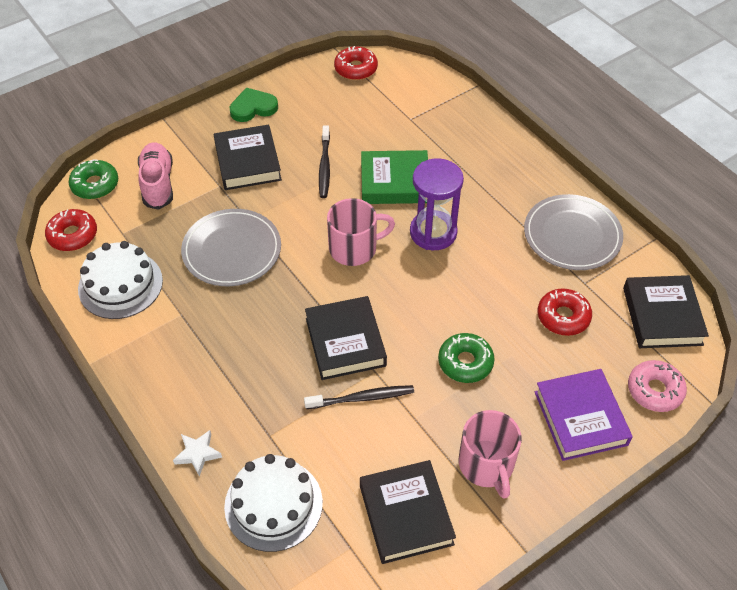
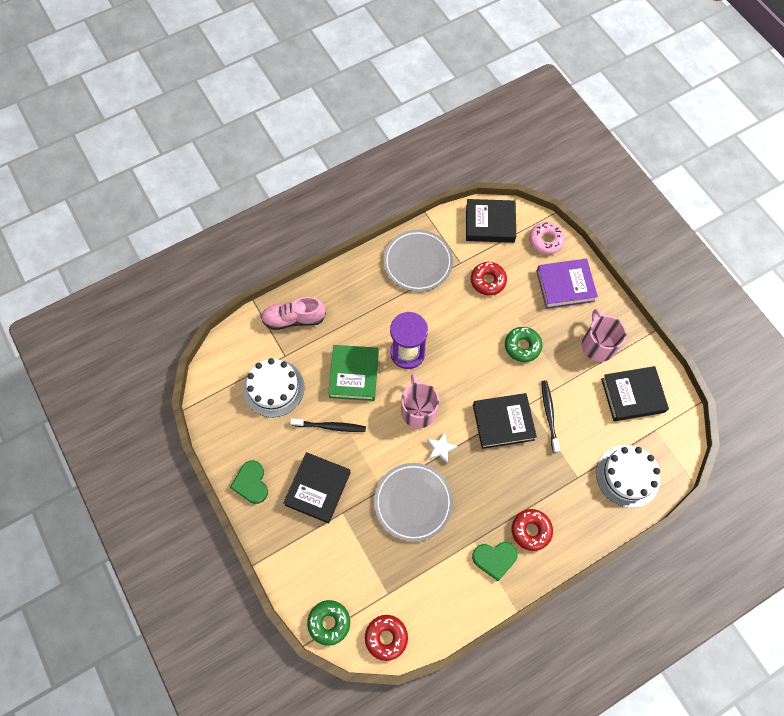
camera: 85 degrees left, 15 degrees up
(120, 284) = (442, 591): white cake -> white cake (274, 388)
(157, 338) = (494, 559): none -> green heart
(158, 183) = (334, 566): pink shoe -> pink shoe (294, 319)
(198, 454) = (592, 526): white star -> white star (441, 449)
(248, 162) = (318, 488): black book -> black book turned 60 degrees counterclockwise
(356, 69) = (215, 393): red donut -> red donut (531, 530)
(486, 465) = (598, 344): pink mug -> pink mug turned 90 degrees counterclockwise

